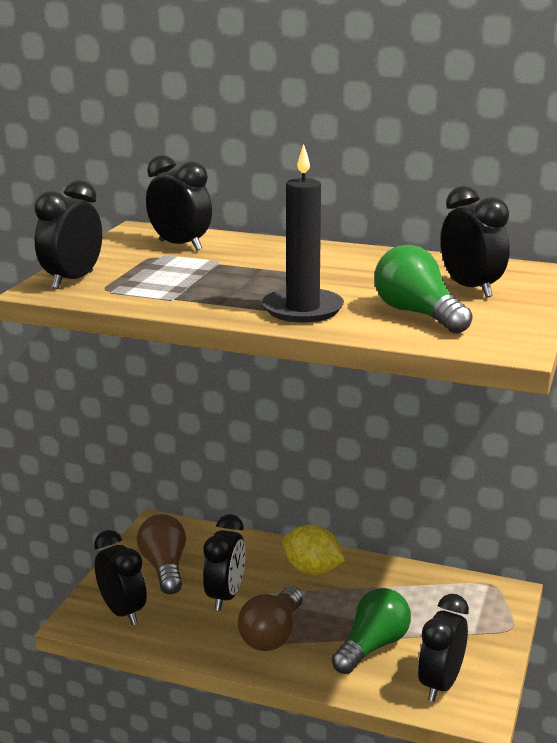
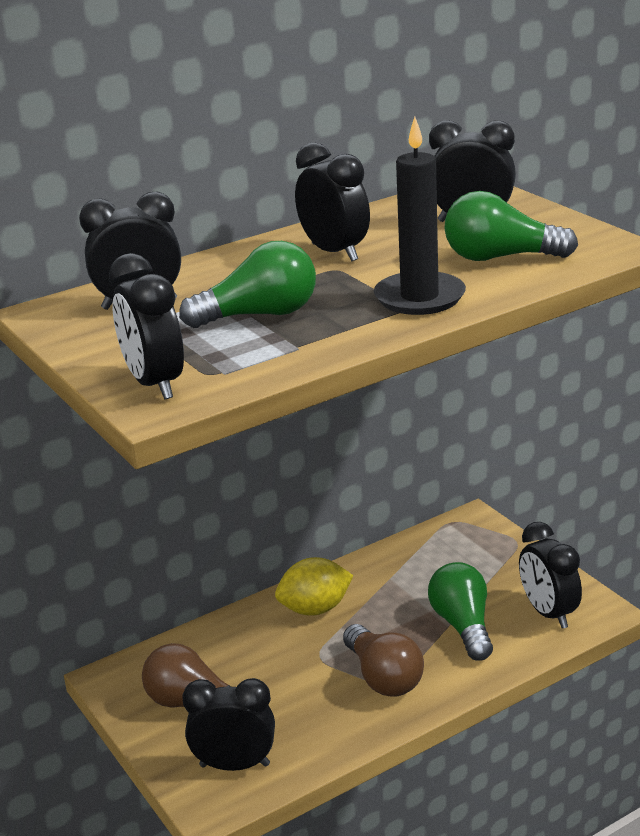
camera: 50 degrees left, 5 degrees up
(207, 276) = (259, 315): none -> green light bulb
(225, 596) = (291, 682): black clock -> black clock (335, 252)

